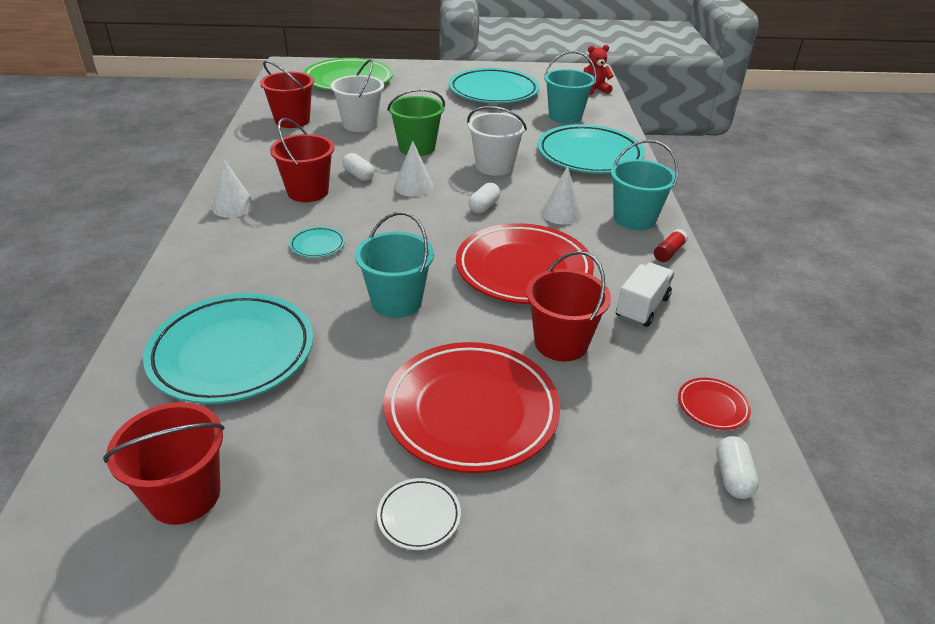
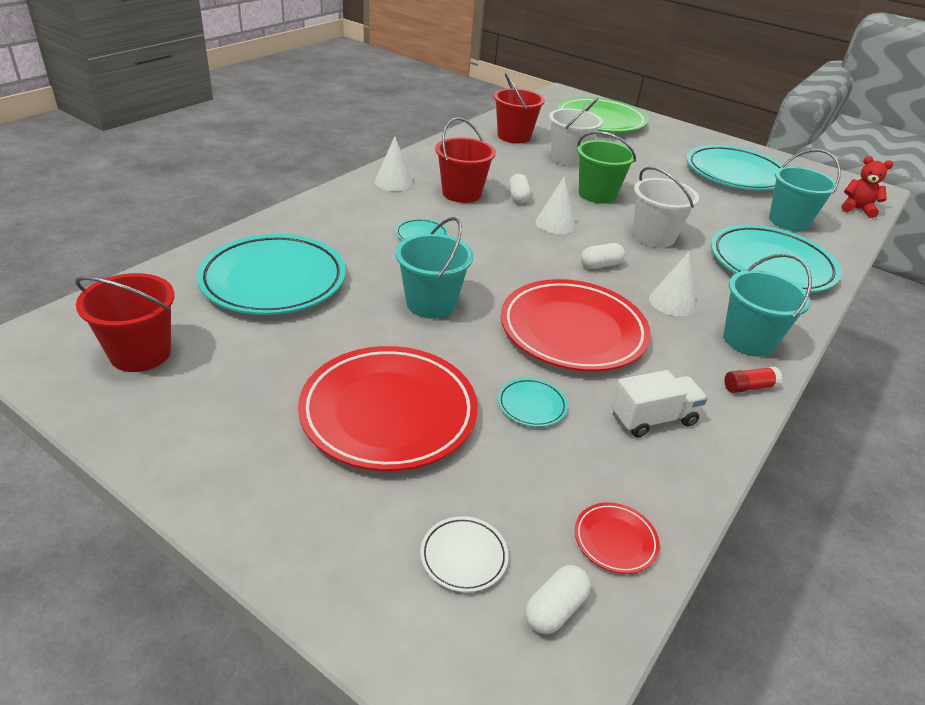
camera: 35 degrees right, 0 degrees up
(419, 516) = (258, 460): white plate -> white plate (464, 556)
(561, 343) = (531, 405): red bucket -> turquoise plate

